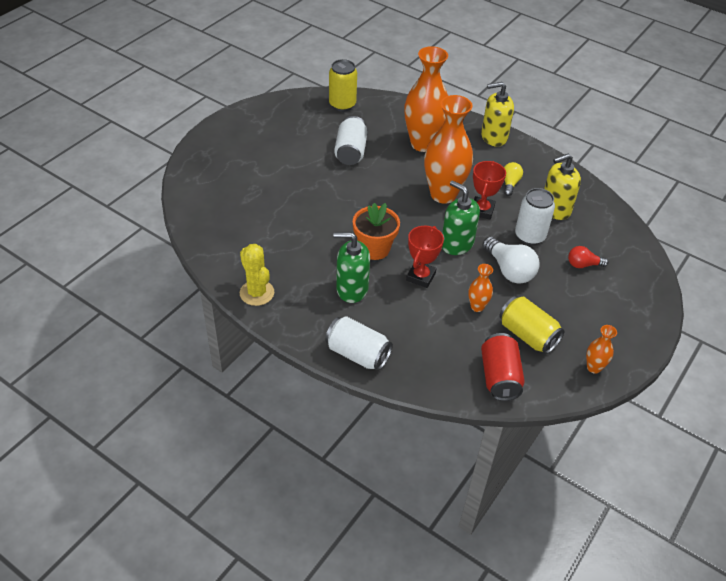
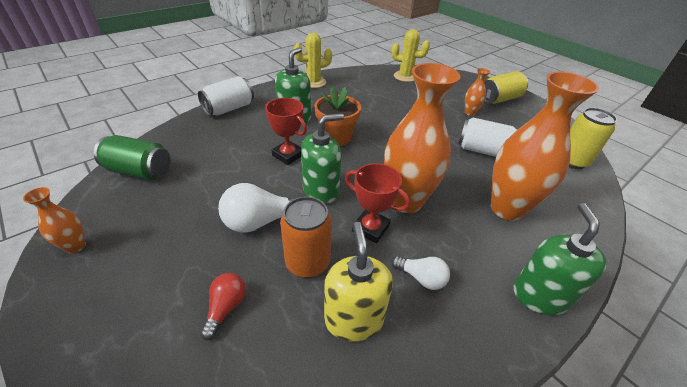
camera: 105 degrees right, 5 degrees down
(208, 210) = (405, 76): none -> yellow cactus
(477, 307) = (228, 181): orange vase -> orange vase (470, 113)
(493, 137) = (540, 295): yellow soap dispenser -> green soap dispenser
(499, 377) = (139, 171): red can -> green can
(510, 183) = (421, 278): yellow light bulb -> white light bulb
(527, 335) = (165, 206): yellow can -> yellow can (499, 99)
(530, 236) = (307, 262): white can -> orange can

